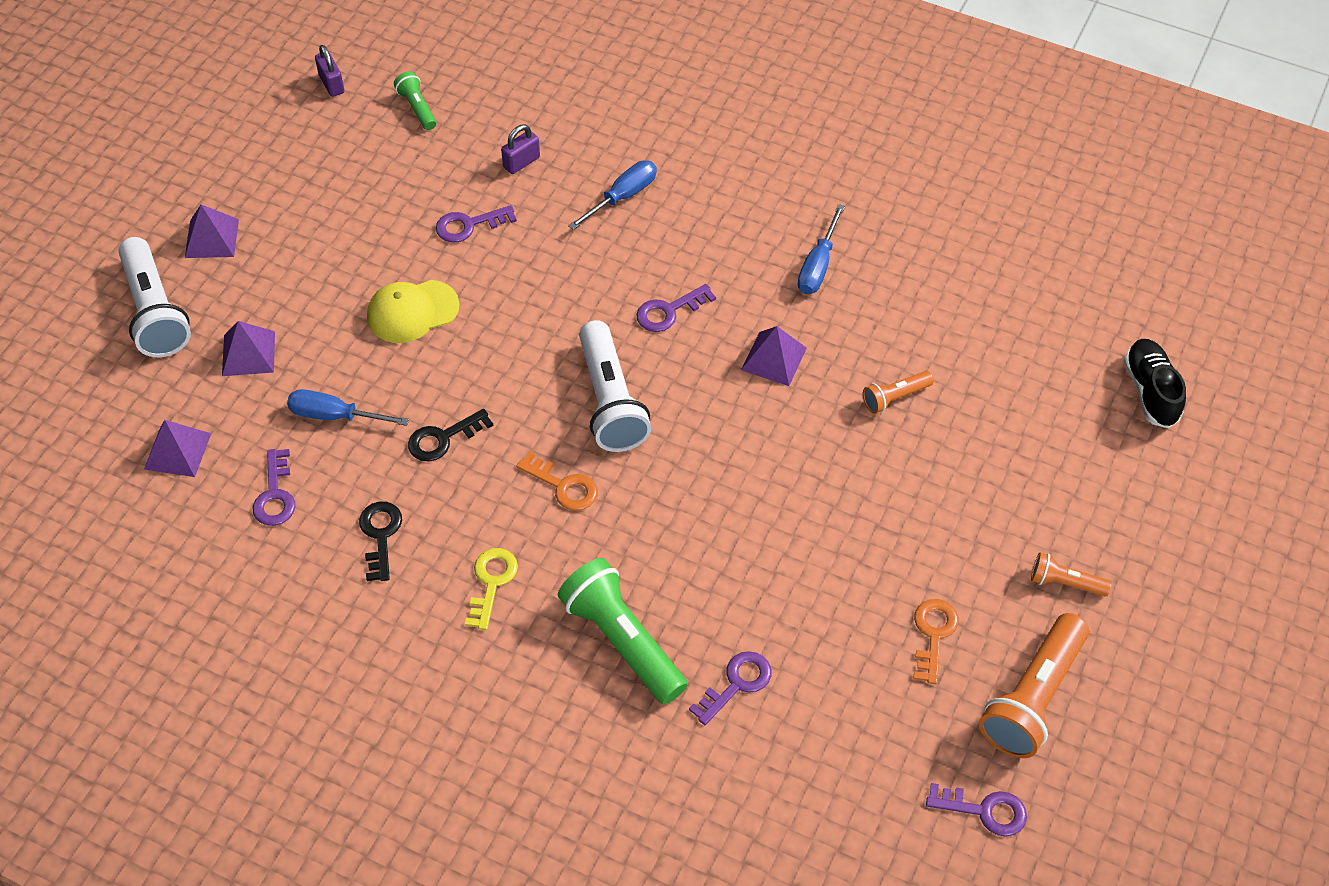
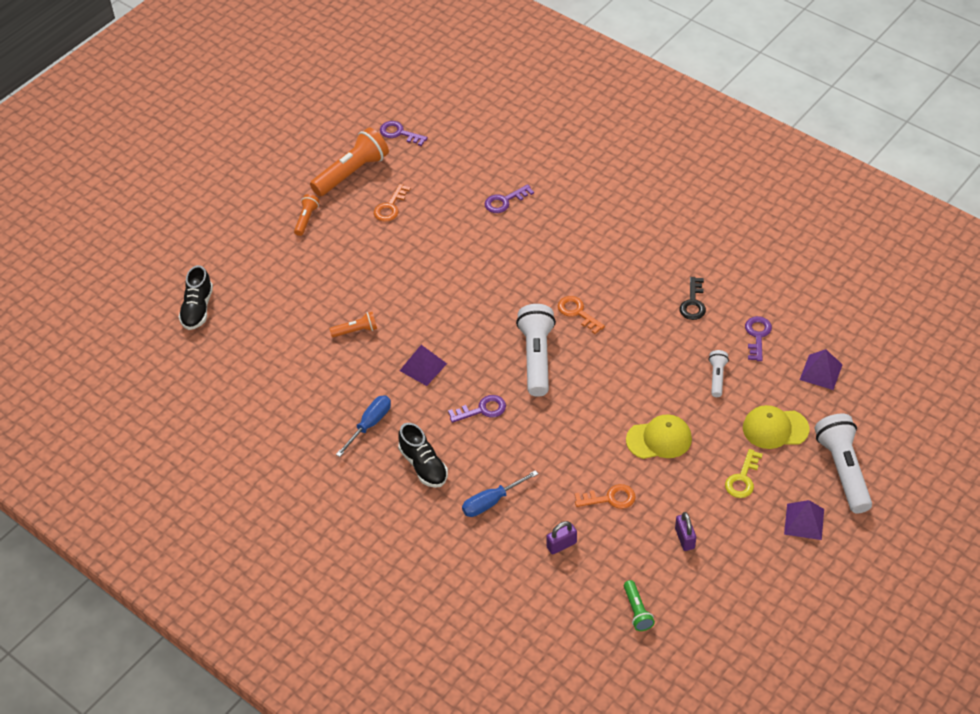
camera: 165 degrees left, 5 degrees down
(248, 353) = (775, 428): purple pyramid -> yellow cap
(332, 84) = (706, 648): purple padlock -> purple padlock (684, 538)
(335, 416) = (717, 377): blue screwdriver -> white flashlight
(443, 438) = (648, 352): black key -> none
(469, 225) = (610, 498): purple key -> orange key
(491, 582) = (630, 268): yellow key -> yellow key (742, 478)
(623, 640) = (561, 229): green flashlight -> none
(725, 225) = (423, 465): none -> black shoe
(1065, 582) = (306, 219): orange flashlight -> orange flashlight turned 105 degrees counterclockwise

